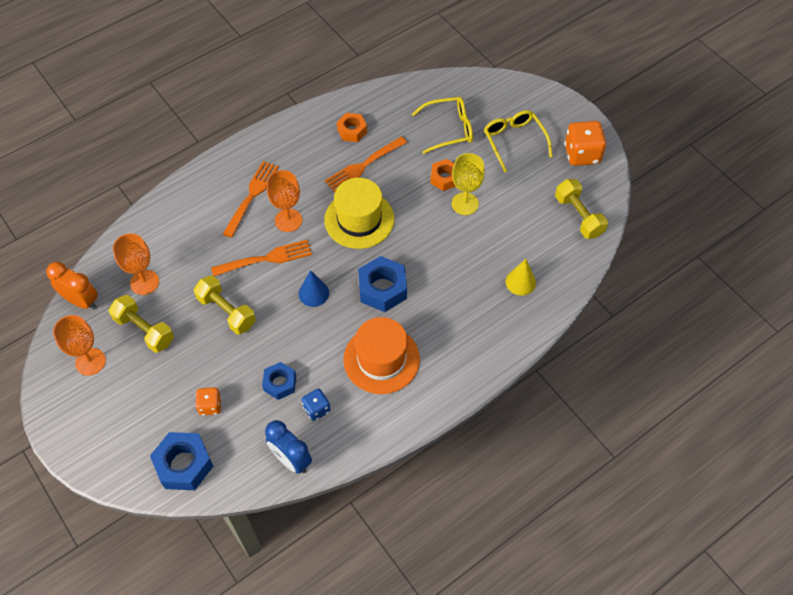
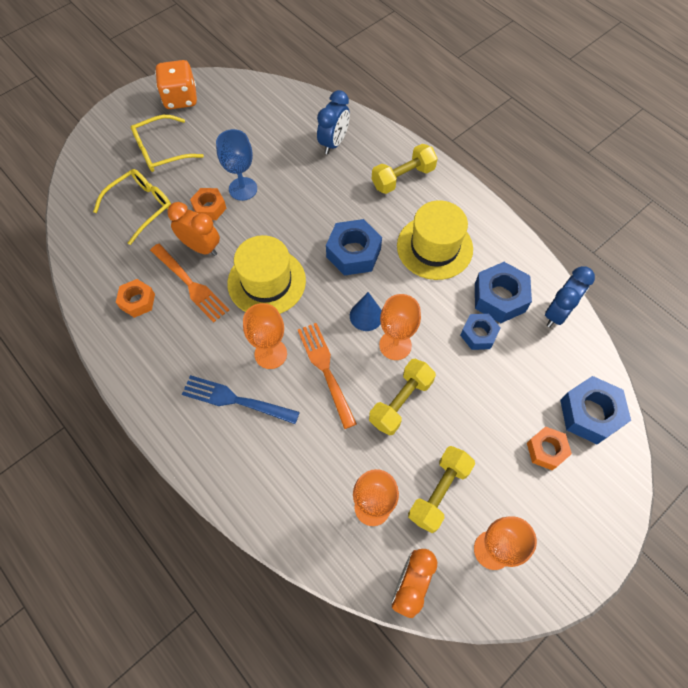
camera: 95 degrees left, 5 degrees up
(159, 419) = (546, 450): none -> orange nut
(210, 406) = (518, 399): orange dice -> none
(251, 196) = (236, 400): orange fork -> blue fork
(280, 313) = (395, 345): none -> orange goblet
(316, 409) = (499, 297): blue dice -> blue nut
(381, 359) = (434, 247): orange hat -> yellow hat
(401, 172) = (201, 247): none -> orange clock
(449, 129) = (141, 207): yellow glasses -> yellow glasses turned 60 degrees clockwise
(465, 204) = (243, 189): yellow goblet -> blue goblet
(520, 282) = (333, 143): yellow cone -> blue clock
(578, 216) = (255, 102): yellow dumbbell -> yellow dumbbell (403, 178)

